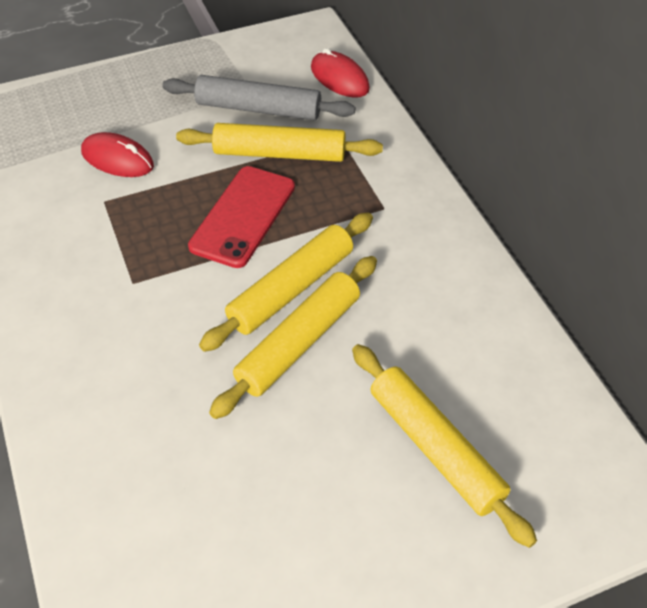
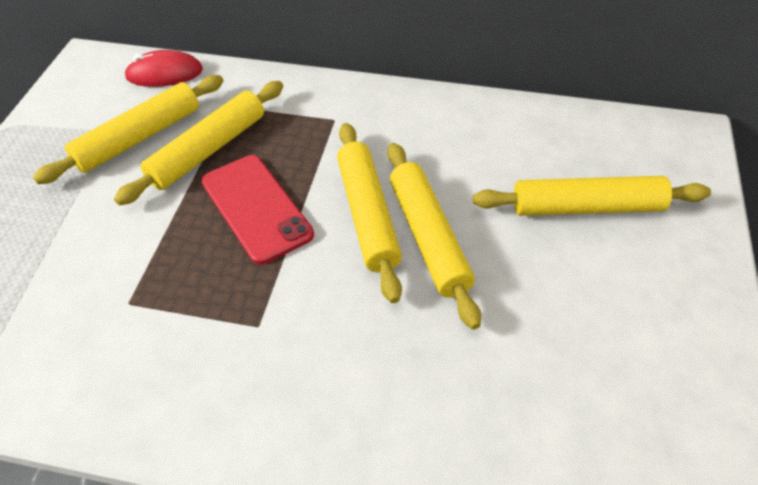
camera: 55 degrees left, 0 degrees up
(117, 159) = (83, 267): red mouse -> none
(258, 109) = (139, 137): grey rolling pin -> yellow rolling pin

